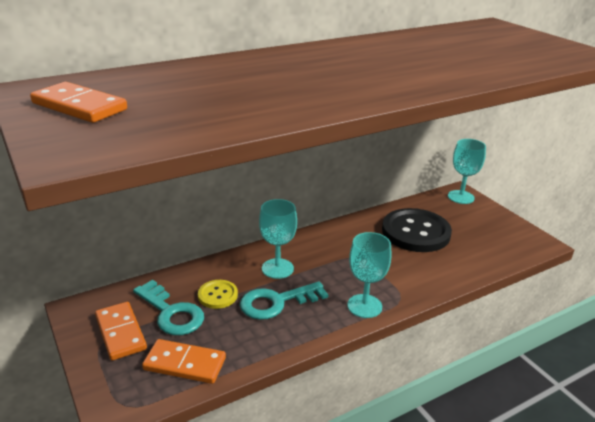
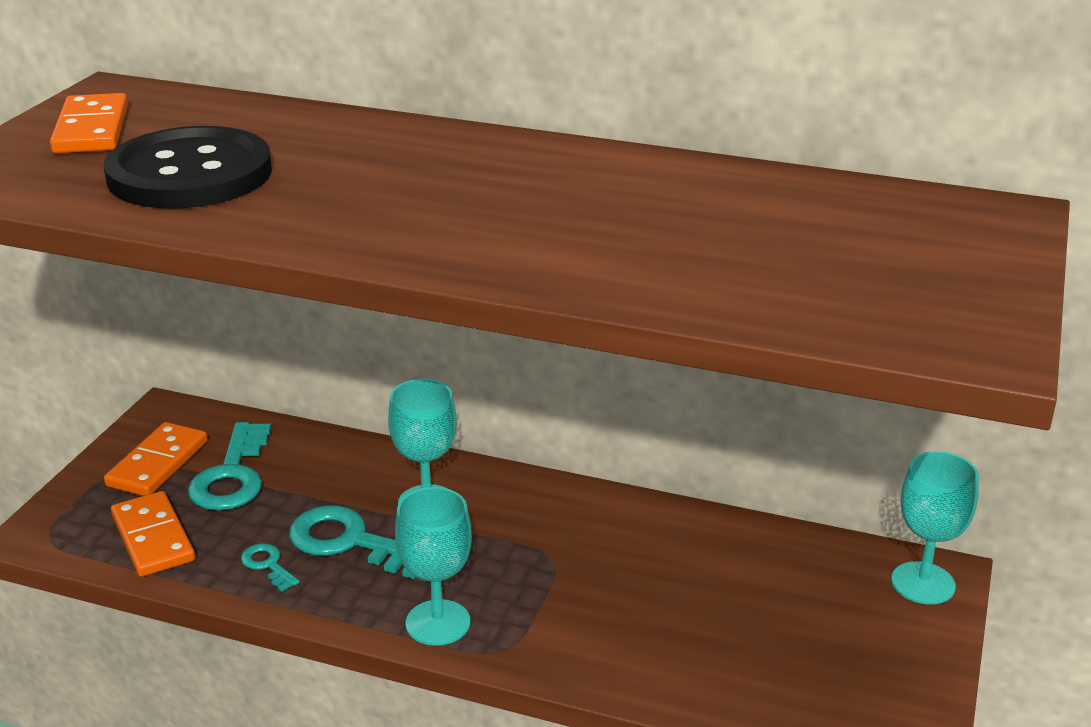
camera: 50 degrees right, 0 degrees up
(218, 295) = (307, 489): yellow button -> none
(261, 335) = (267, 565): none -> turquoise key
(415, 232) = (715, 583): black button -> black button (190, 174)

